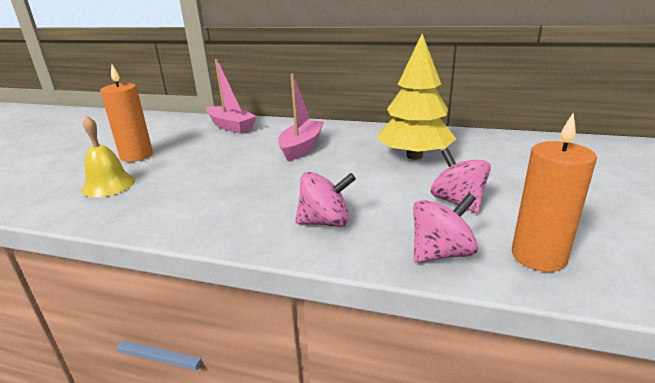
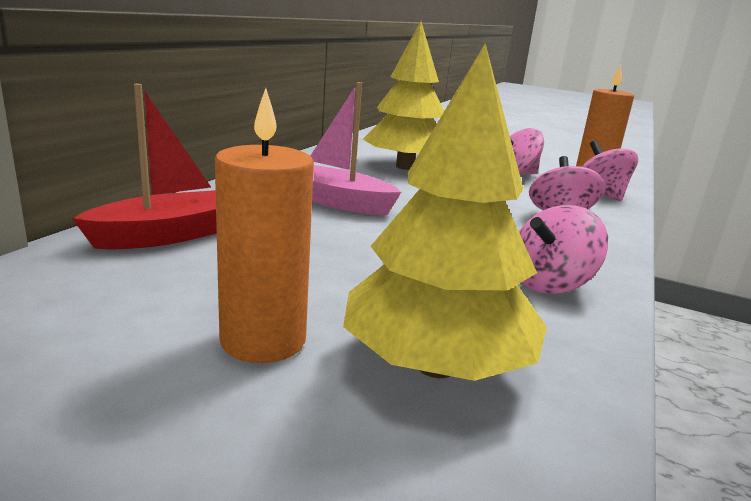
camera: 85 degrees left, 5 degrees down
(108, 185) = (435, 366): yellow bell -> yellow tree
(188, 212) = (550, 284): none -> pink spinning top
(231, 126) = (167, 235): pink boat -> red boat

